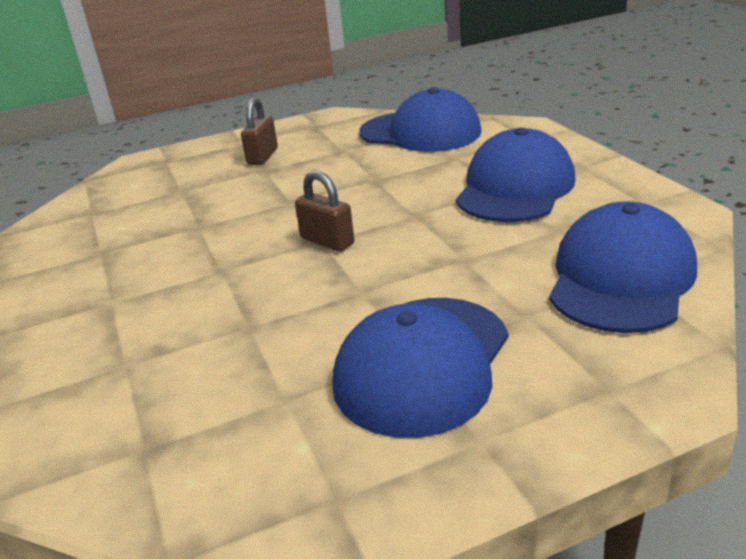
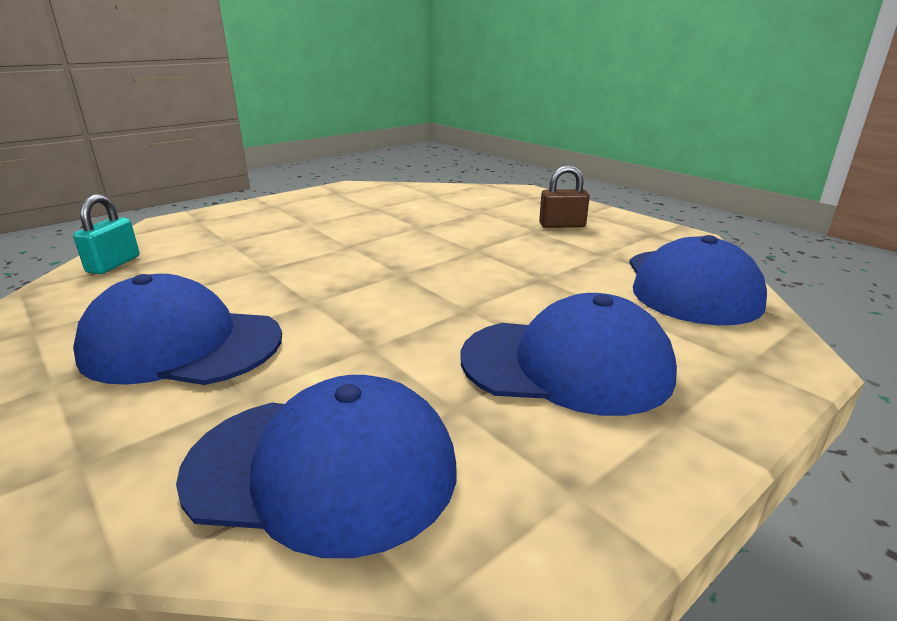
camera: 70 degrees right, 5 degrees down
(129, 470) = (113, 264): none -> turquoise padlock
(327, 241) = (401, 275): brown padlock -> none

